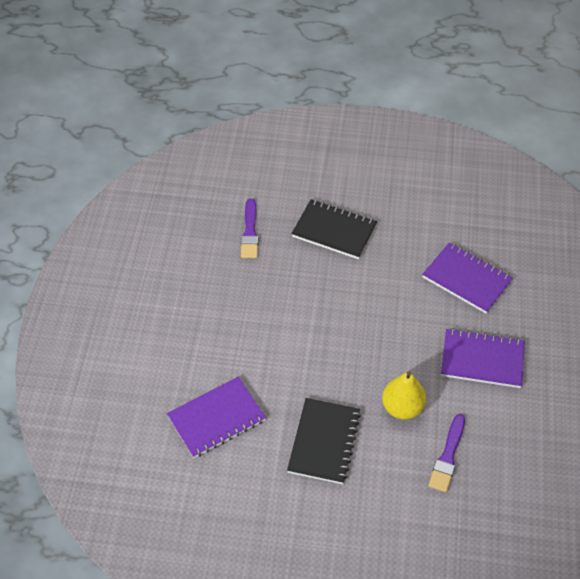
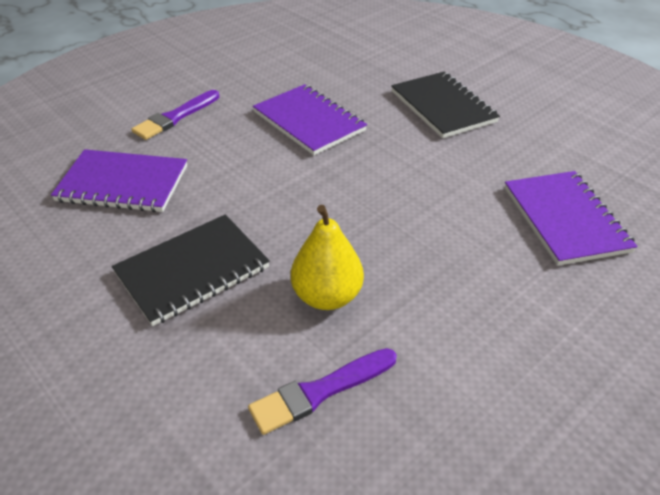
camera: 40 degrees right, 10 degrees down
(250, 232) = (354, 72): purple brush -> purple brush (175, 117)
(482, 360) = (498, 312): purple notebook -> purple notebook (309, 121)

